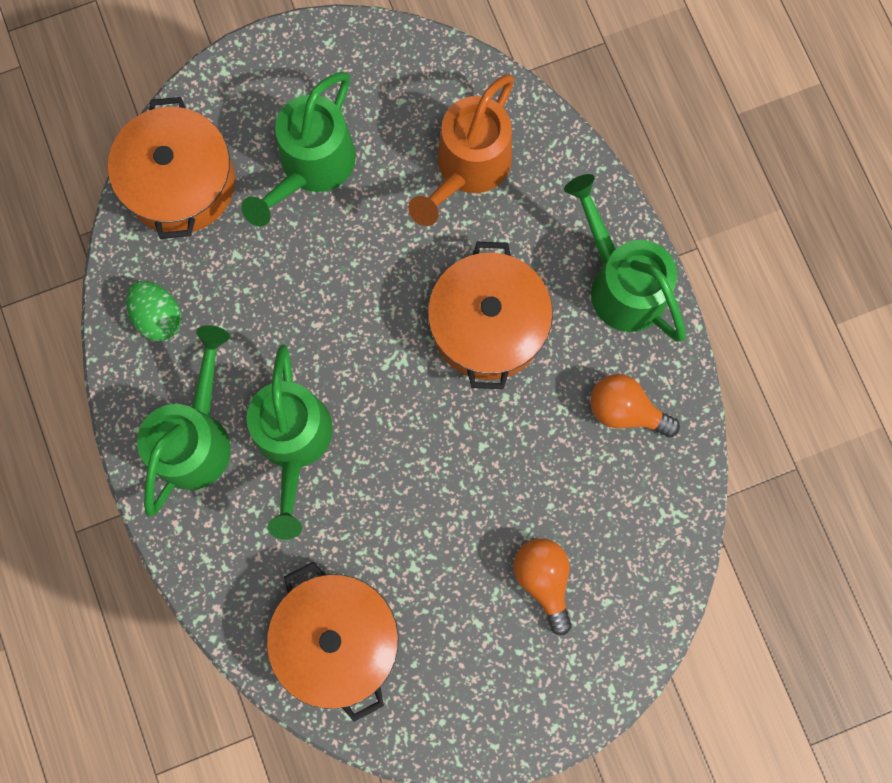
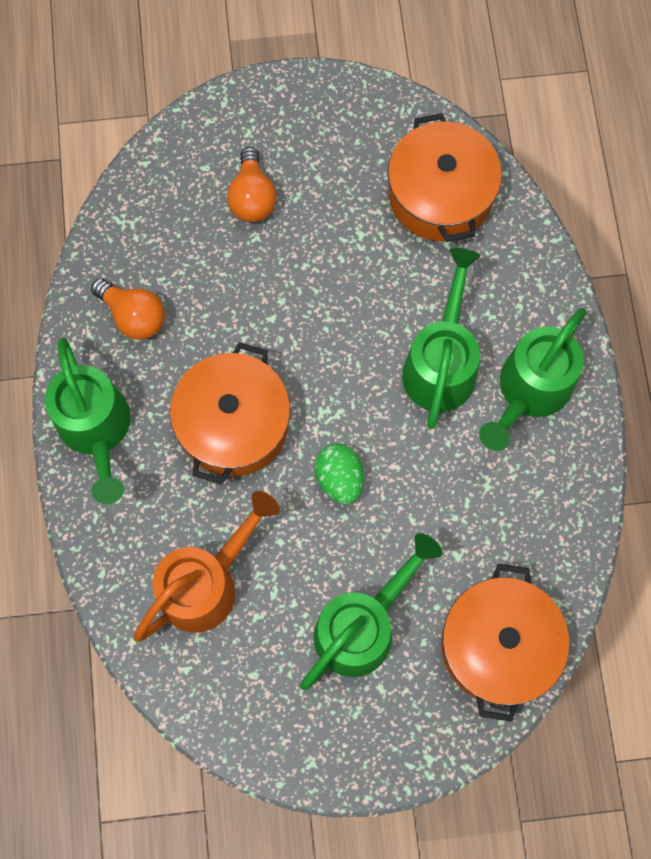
camera: 165 degrees left, 5 degrees down
(159, 317) = (544, 513): green egg -> green egg (339, 479)

